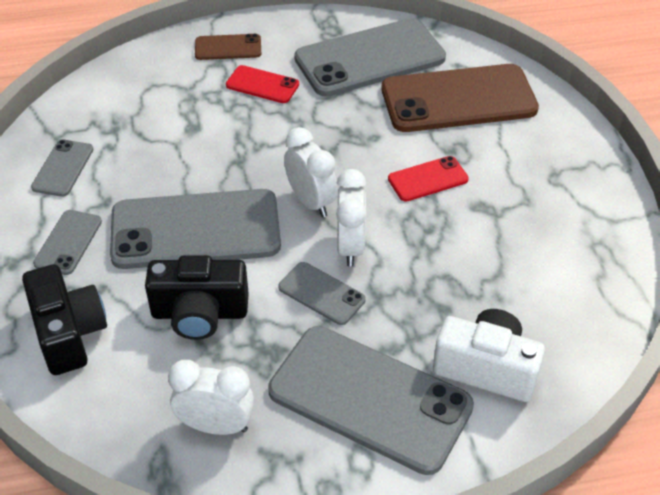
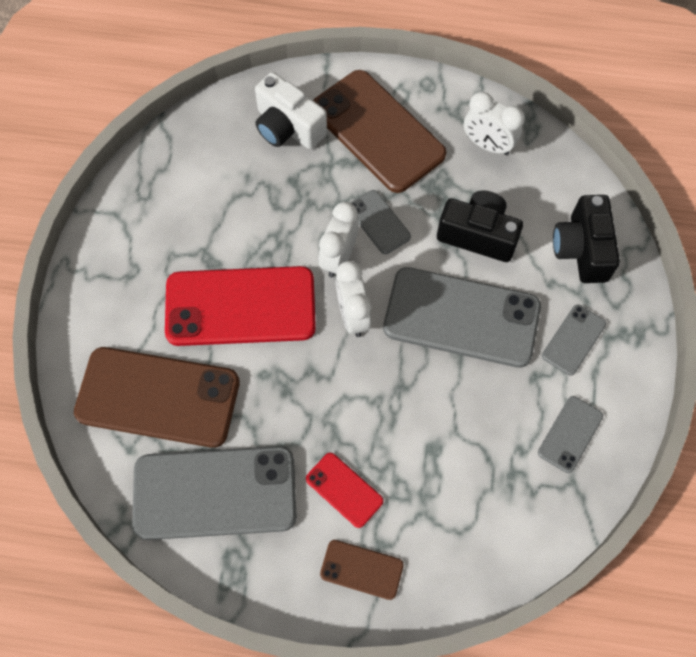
camera: 160 degrees left, 20 degrees up
(369, 399) = (377, 131): grey phone -> brown phone
(428, 179) = (240, 306): red phone -> red phone, size x2.12

